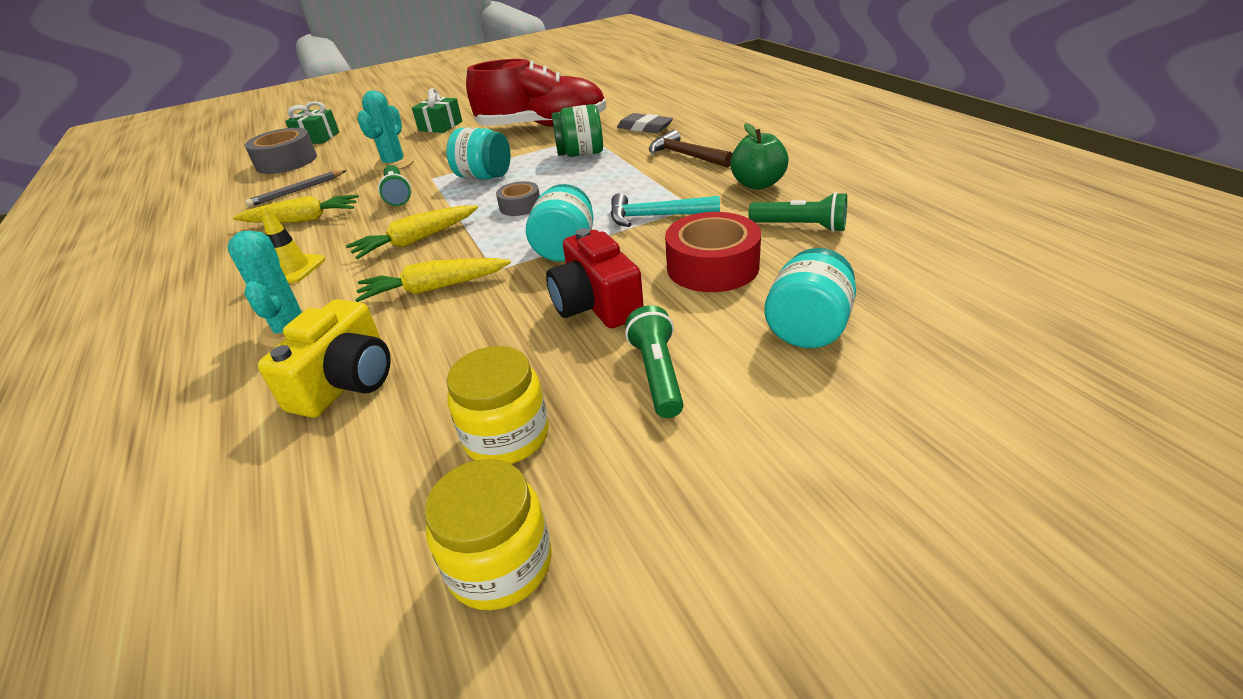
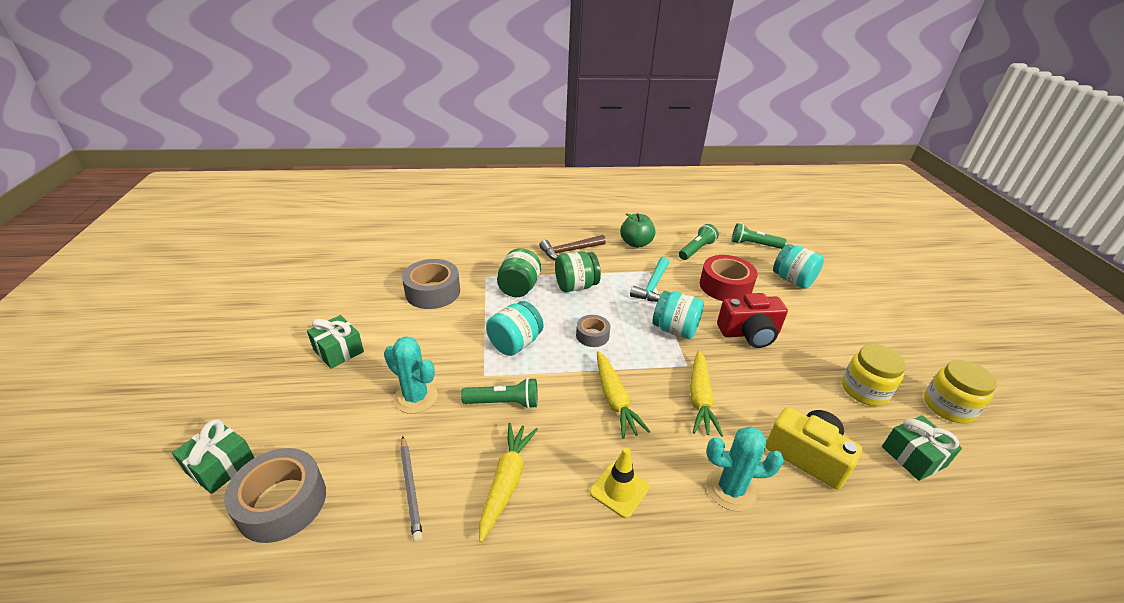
camera: 75 degrees left, 0 degrees up
(353, 498) = (913, 456): none -> green gift
(542, 127) = (433, 292): red shoe -> grey tape
(610, 176) = (576, 286): none -> green jar
(644, 127) = (499, 250): grey eraser -> none
(657, 374) = (820, 330): green flashlight -> green flashlight (754, 244)

